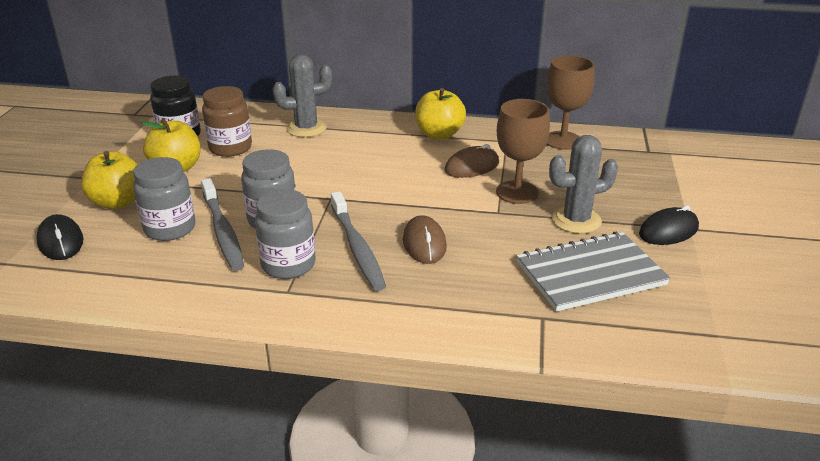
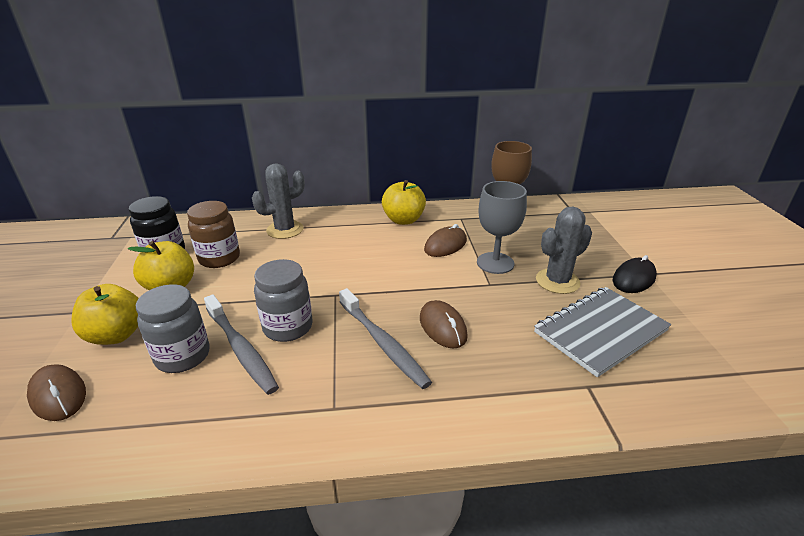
camera: 15 degrees left, 0 degrees up
(61, 241) = (58, 395): black mouse -> brown mouse
(288, 265) = (323, 376): grey jar -> none
(517, 192) = (495, 263): brown goblet -> grey goblet

